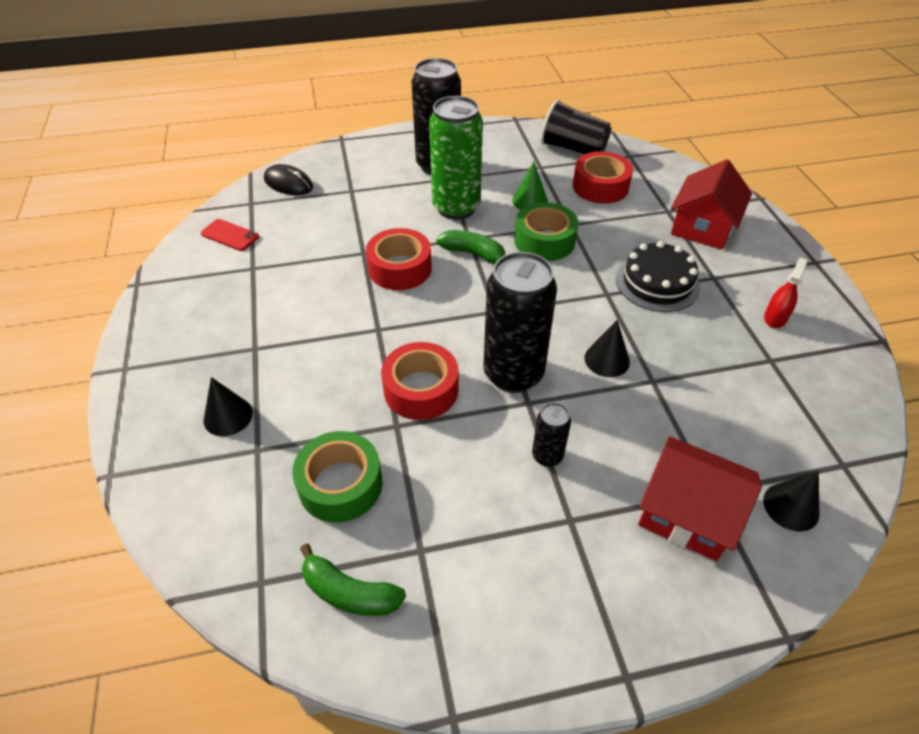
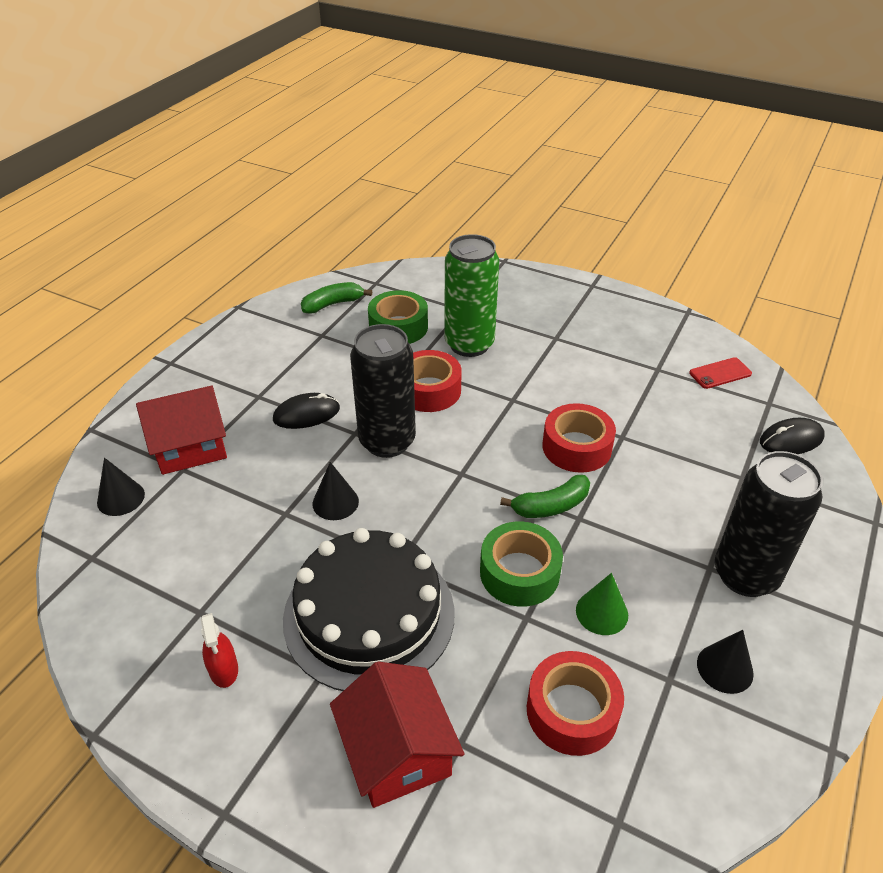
camera: 130 degrees right, 5 degrees down
(228, 416) = (502, 308): black cone -> black cone (725, 668)
(456, 208) = (641, 539): green can -> green can (469, 344)
(547, 456) = (306, 414): black can -> black mouse
(573, 148) = (691, 758): black cup -> none
(657, 283) = (369, 615): black cake -> black cake, size x1.60

